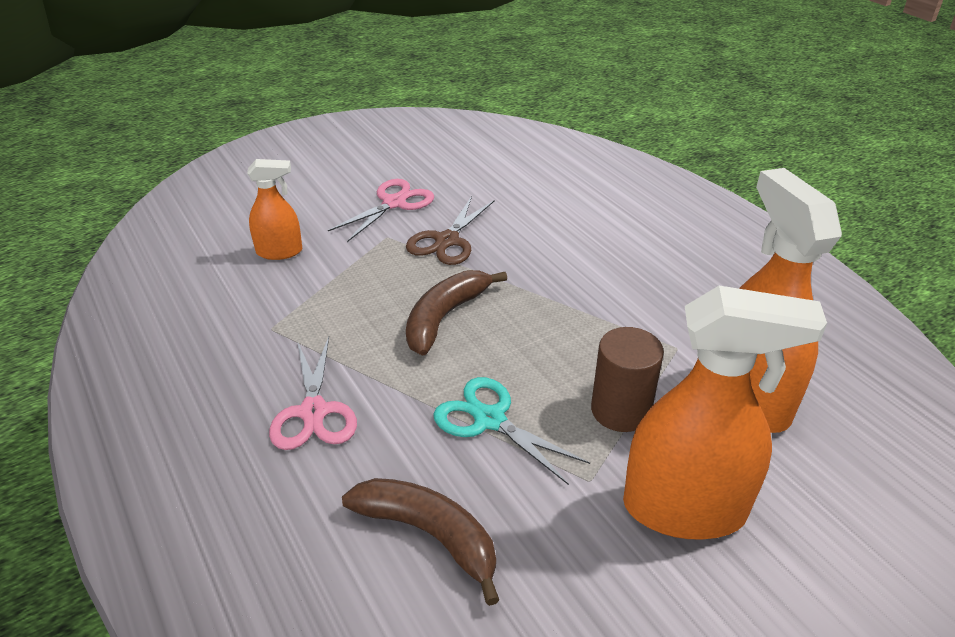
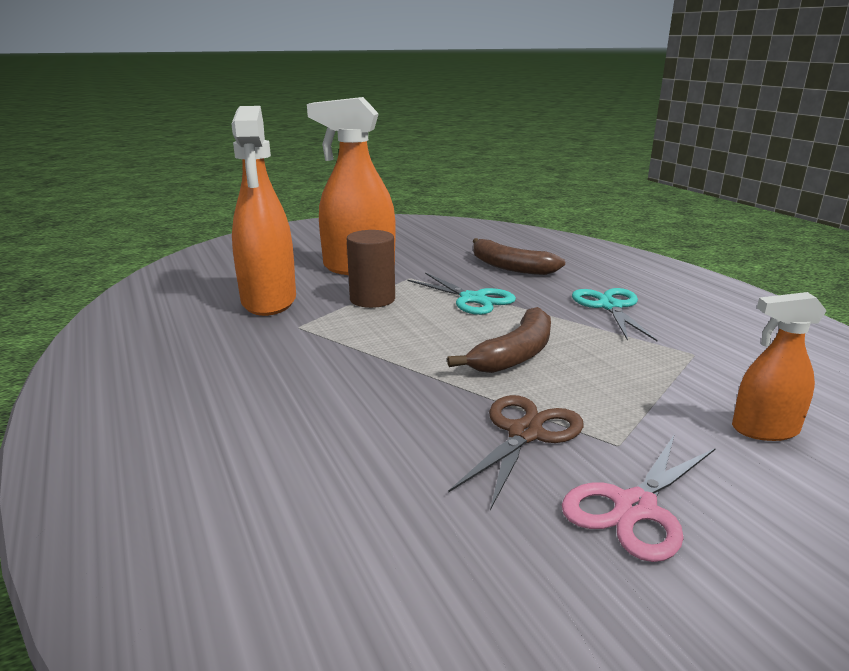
camera: 175 degrees left, 15 degrees down
(314, 412) = (609, 306): pink scissors -> turquoise scissors

